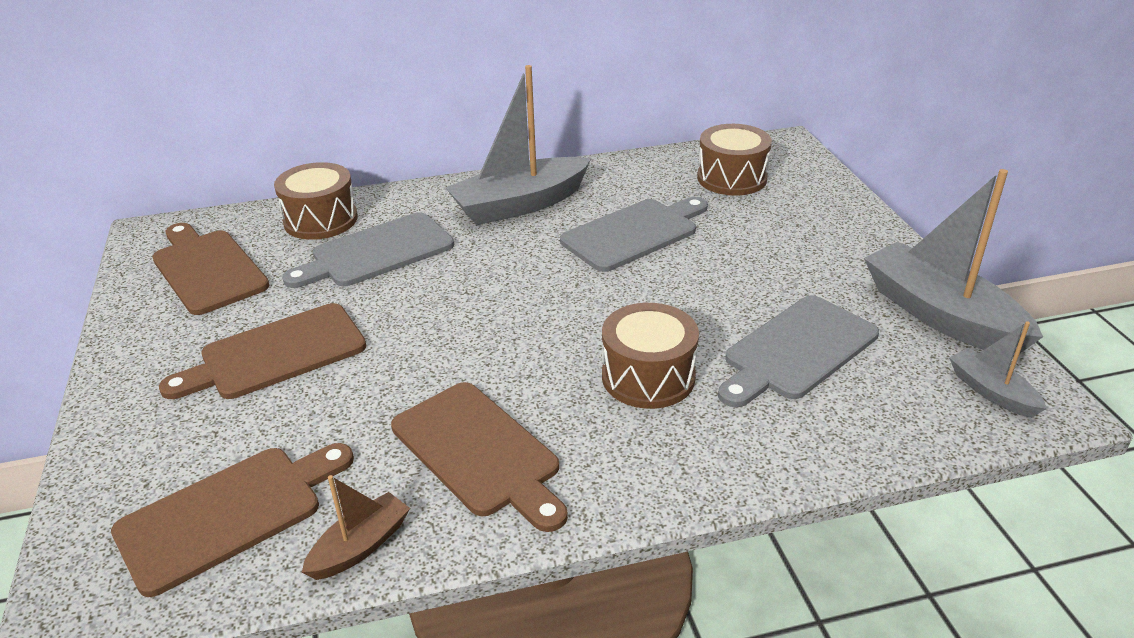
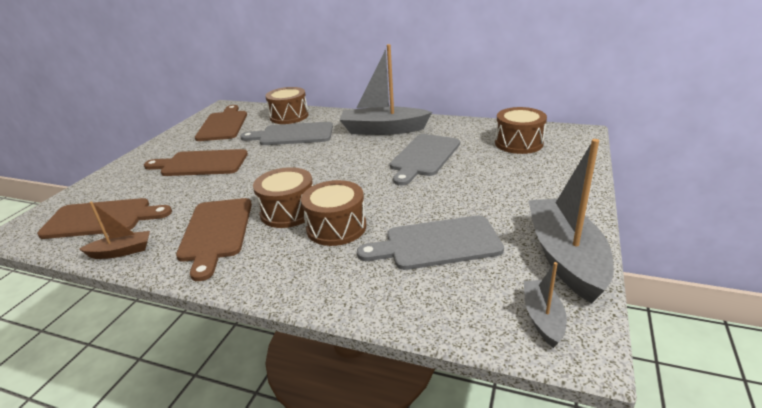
camera: 35 degrees right, 5 degrees down
(548, 380) = (288, 211): none -> brown drum
(634, 233) = (424, 157): grey cutting board -> grey cutting board turned 120 degrees clockwise

